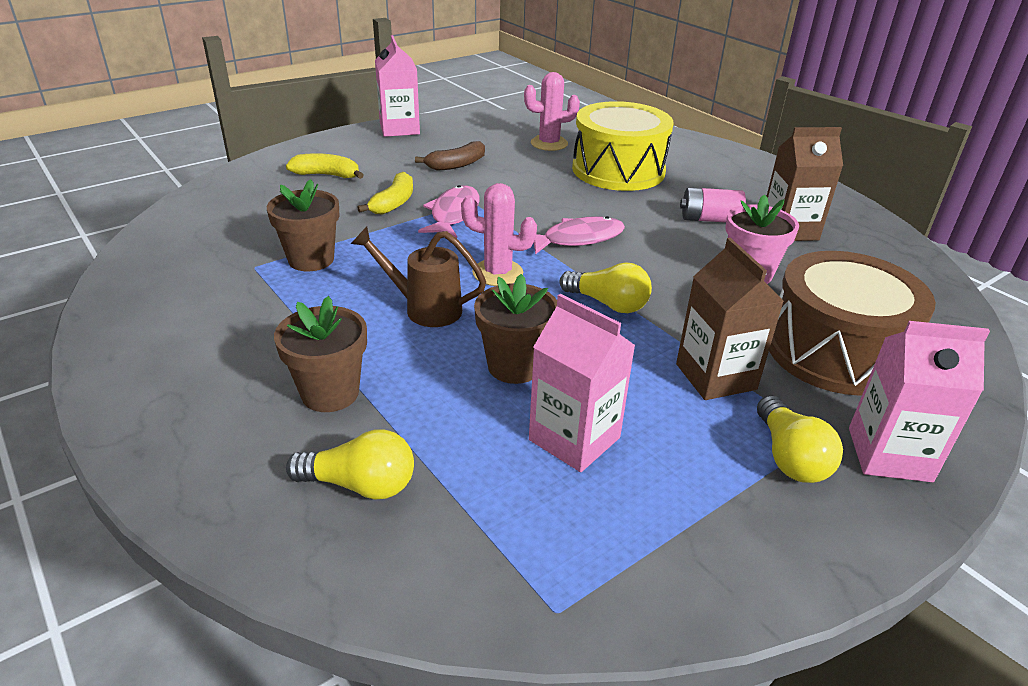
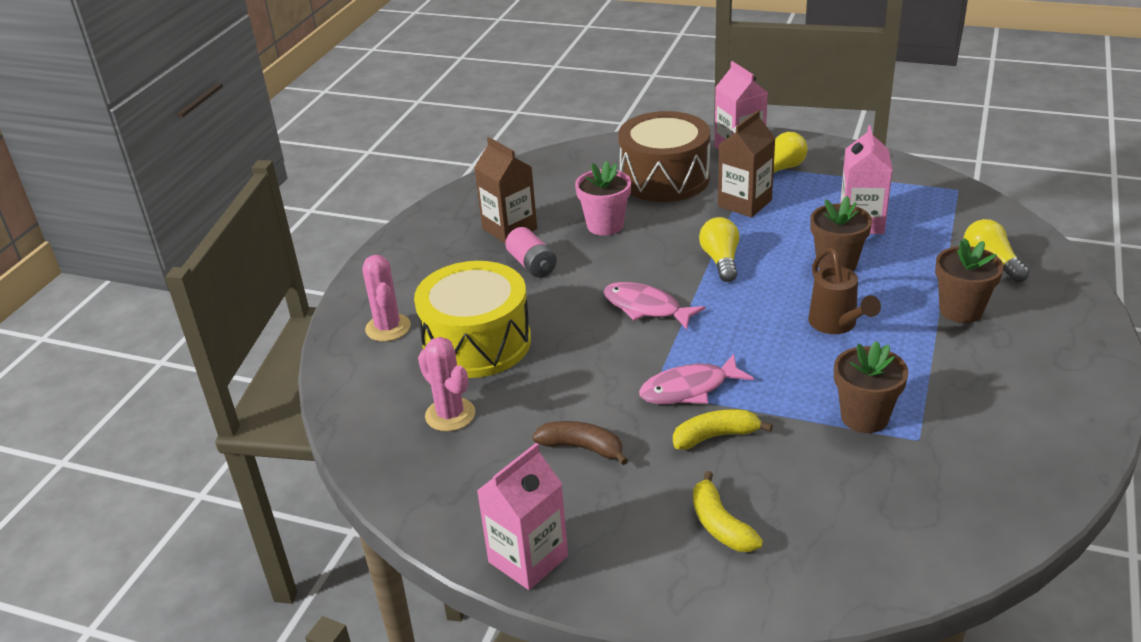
camera: 120 degrees left, 0 degrees up
(497, 273) = (748, 319): pink cactus -> pink cactus (388, 328)

